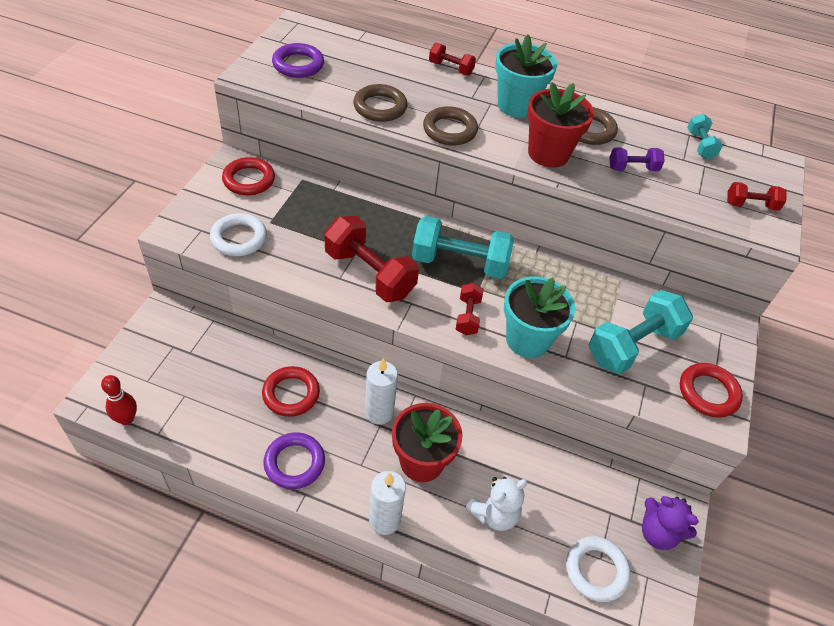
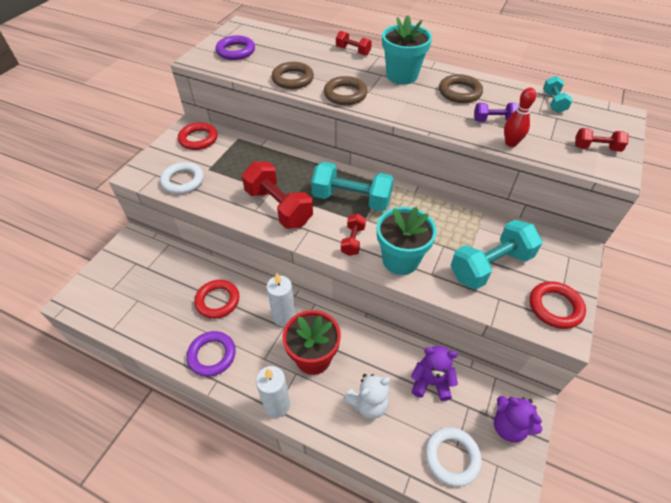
camera: 10 degrees right, 0 degrees up
(126, 419) = (91, 317): red bowling pin -> red bowling pin (510, 143)
(548, 154) = (423, 110): red flower pot -> none
(565, 486) = (431, 382): none -> purple teddy bear

